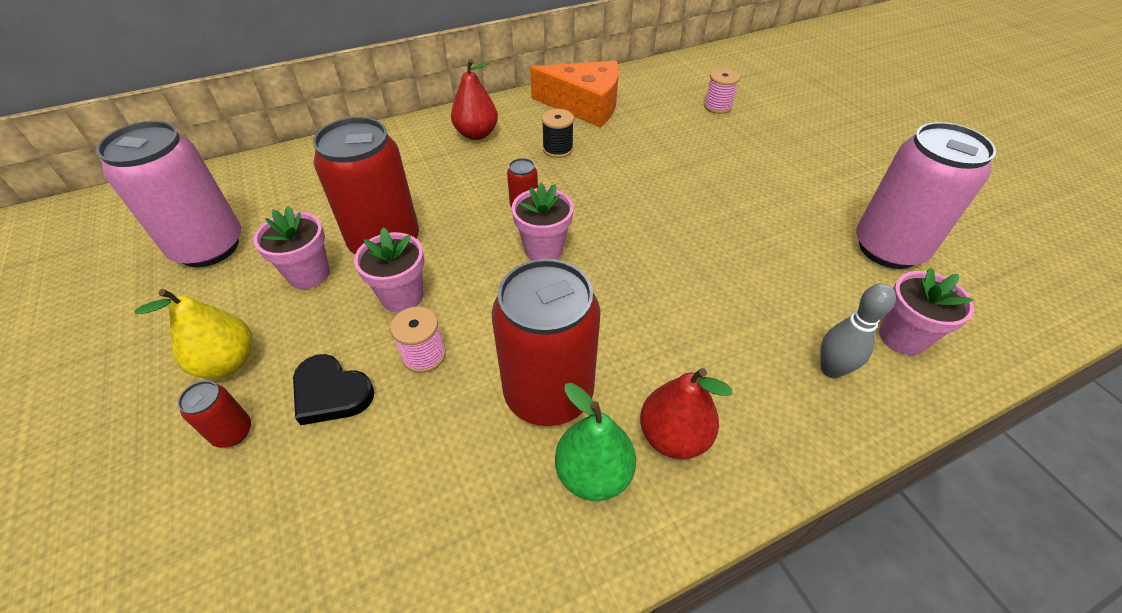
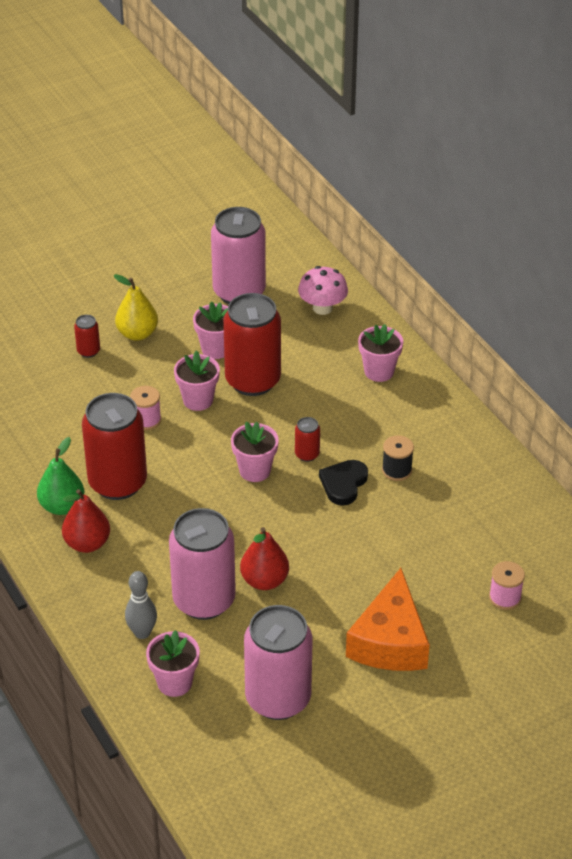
camera: 85 degrees right, 5 degrees down
(285, 180) = (322, 308): none -> pink mushroom
(331, 393) = (116, 384): black heart -> black heart (343, 484)
(410, 149) = (379, 371): none -> pink flower pot
(476, 134) = (412, 411): red pear -> red pear (264, 580)
(584, 105) = (482, 486): orange cheese -> orange cheese (390, 641)
(761, 304) = (204, 600): none -> pink can

